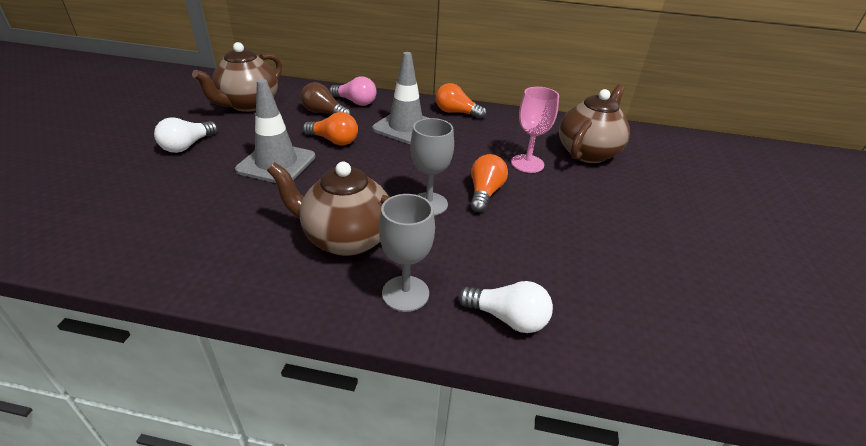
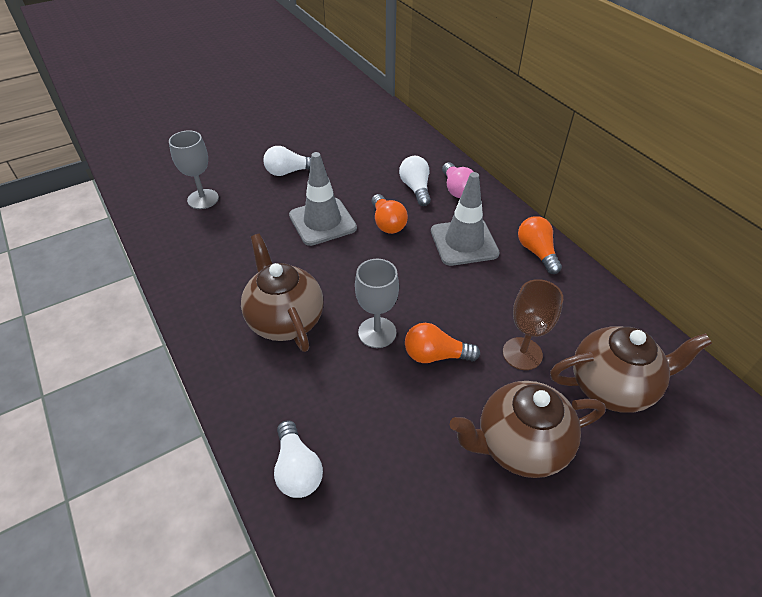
camera: 50 degrees right, 10 degrees up
(248, 105) = (370, 150): brown teapot -> brown teapot (519, 445)
(324, 113) = (416, 188): brown light bulb -> white light bulb
(405, 293) = (264, 392): grey goblet -> grey goblet (203, 199)
(485, 193) = (435, 355): orange light bulb -> orange light bulb turned 150 degrees counterclockwise
(527, 163) = (522, 353): pink goblet -> brown goblet

